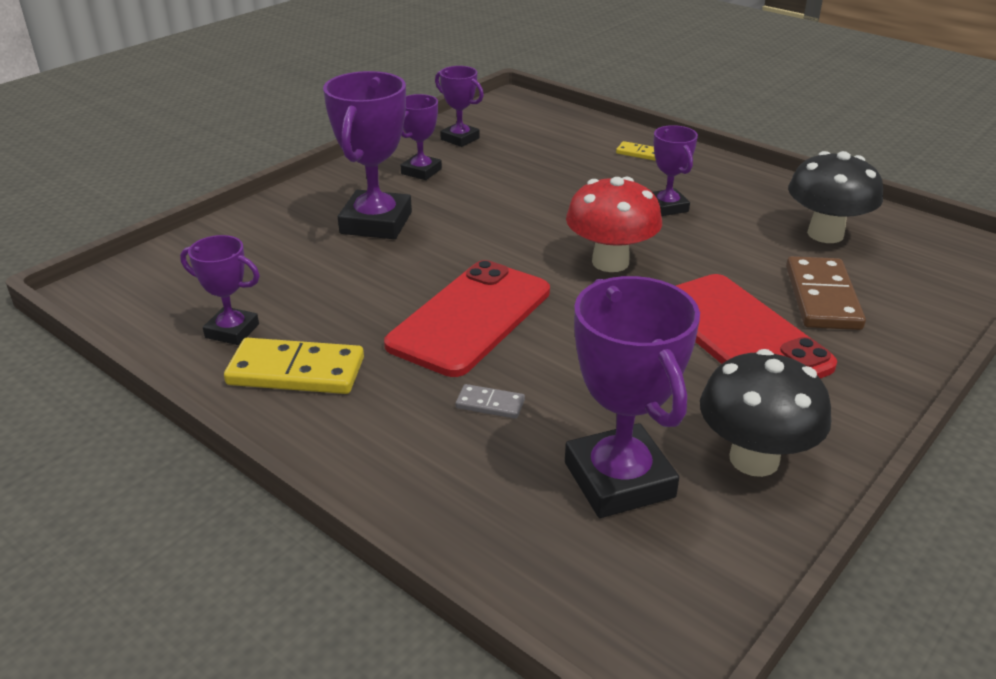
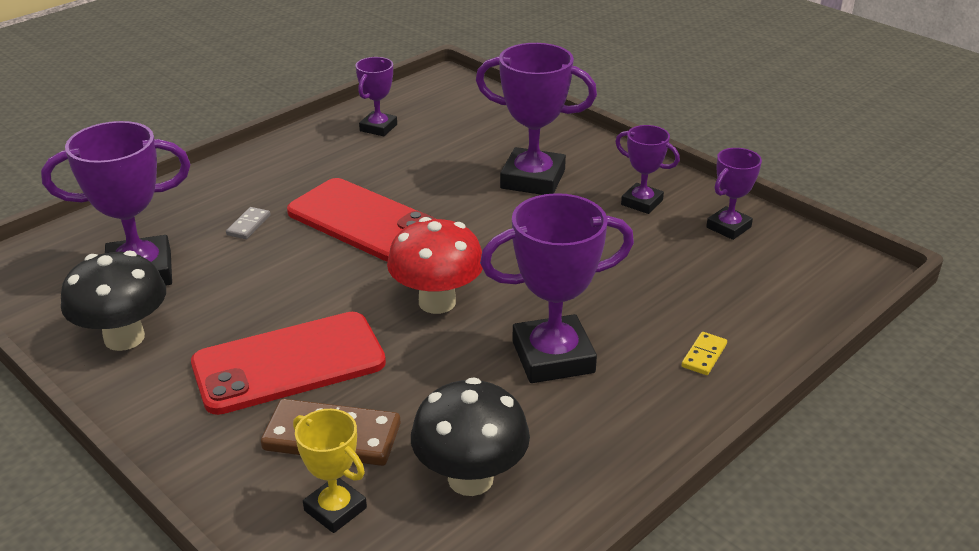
camera: 95 degrees right, 0 degrees up
(296, 371) = (320, 152): yellow domino -> none
(667, 207) = (553, 357): purple trophy -> purple trophy, size x1.77
(898, 287) = (335, 509): none -> yellow trophy

